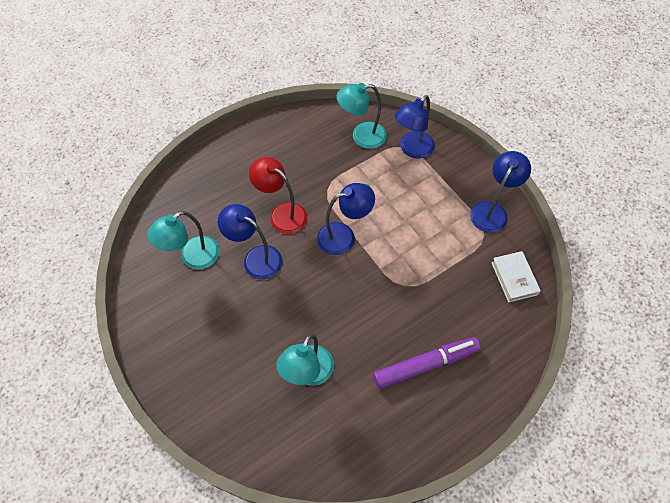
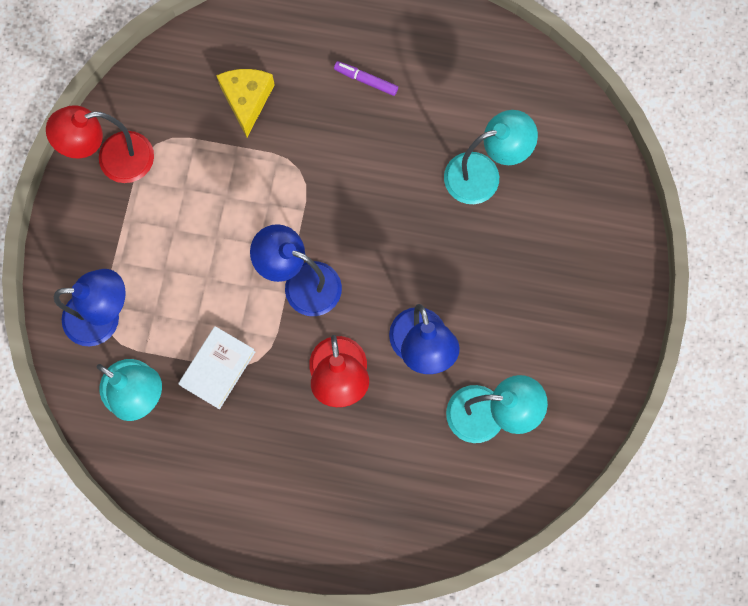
camera: 135 degrees left, 15 degrees up
(425, 365) = (366, 80): purple marker -> purple marker, size x0.47
(470, 295) = (247, 100): none -> yellow cheese
(492, 210) = (114, 160): blue lamp -> red lamp
(514, 278) = (185, 74): white book -> white book (218, 368)

